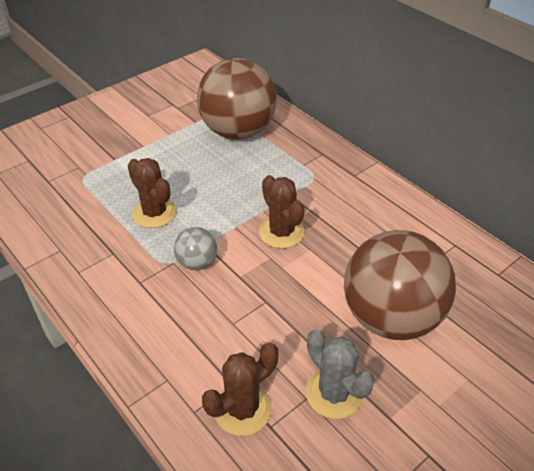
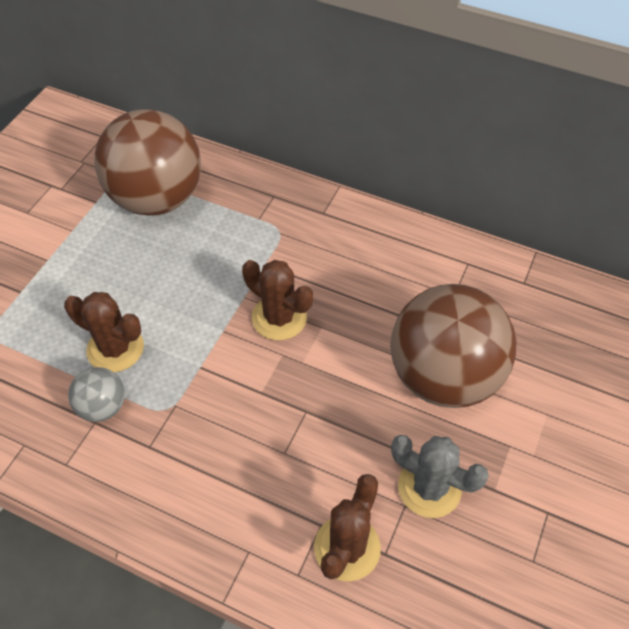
camera: 25 degrees left, 10 degrees up
(197, 263) = (203, 394): grey ball -> grey ball (103, 406)

